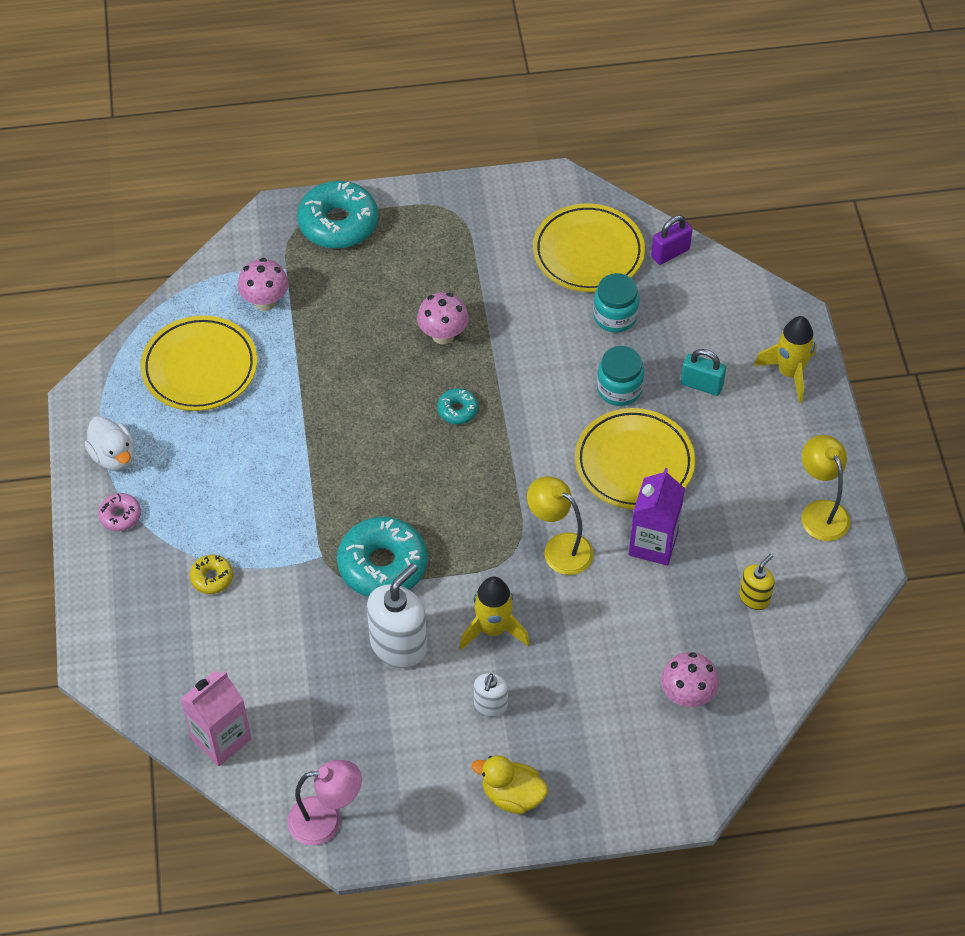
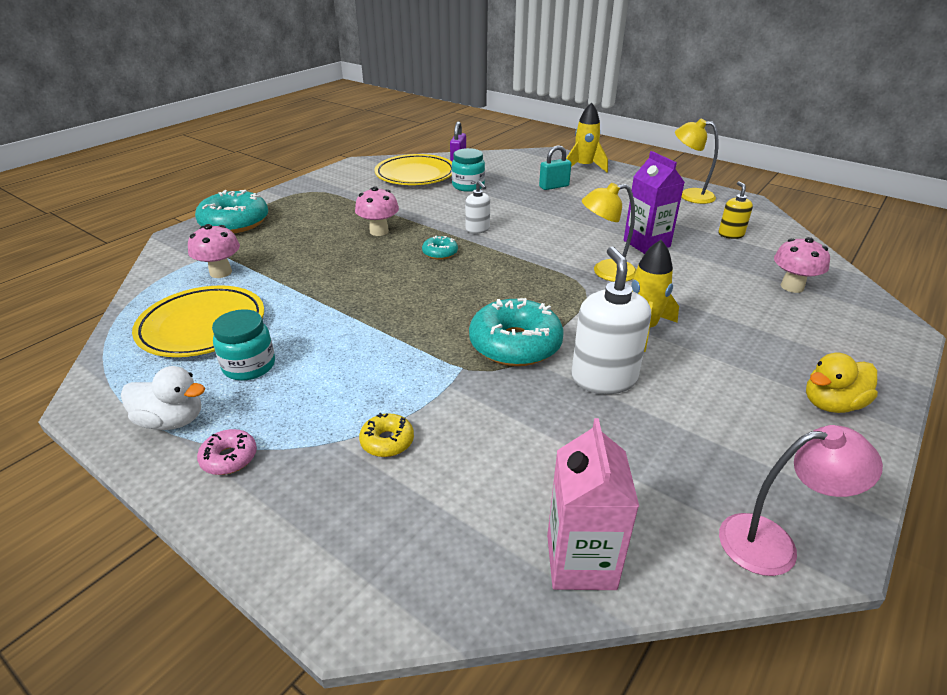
camera: 45 degrees left, 20 degrees down
(326, 820) = (773, 543): pink lamp -> pink lamp turned 45 degrees clockwise
(490, 705) = (718, 366): white soap dispenser -> white soap dispenser (477, 229)
(619, 389) = (517, 205): turquoise jar -> turquoise jar (249, 366)
(634, 463) = (576, 223): yellow plate -> none

